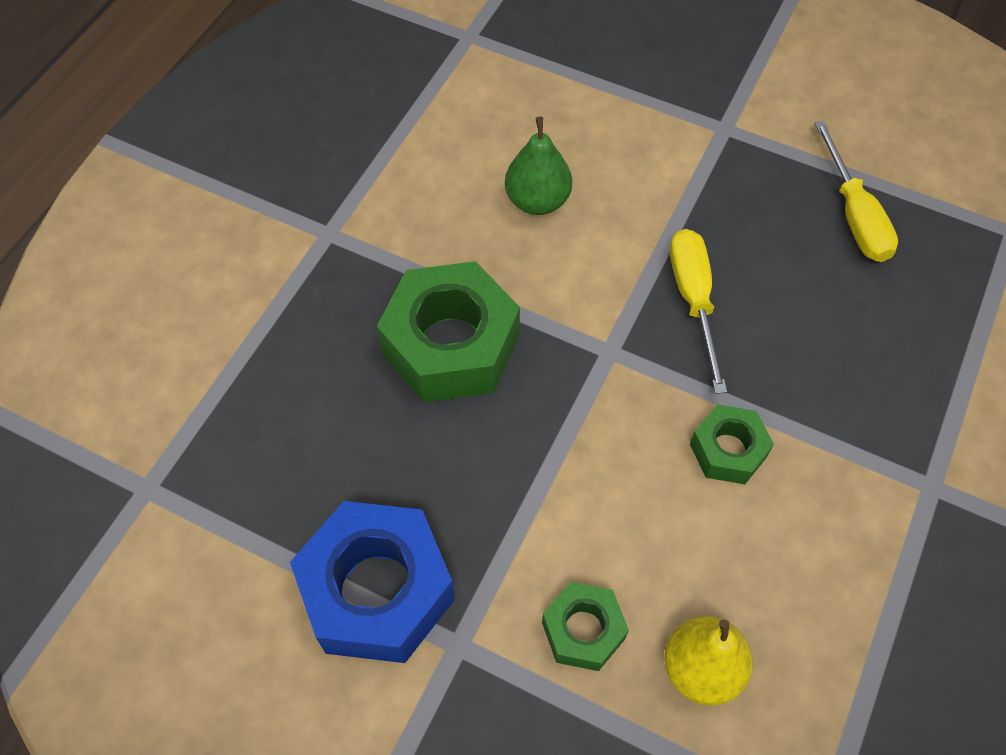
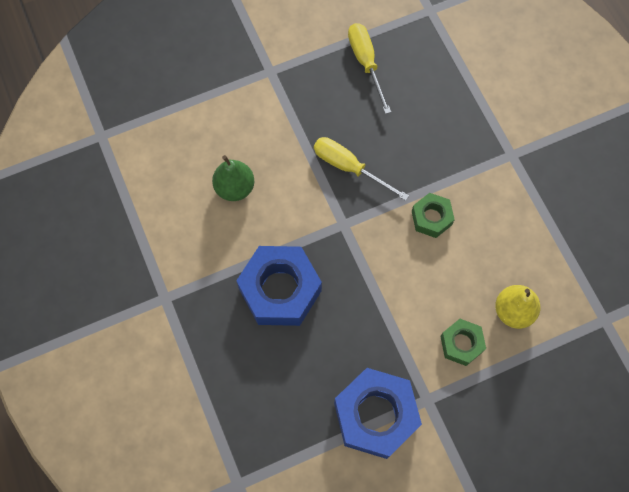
camera: 50 degrees left, 10 degrees up
(451, 345) = (280, 290): green nut -> blue nut
(854, 215) = (366, 63): yellow screwdriver -> yellow screwdriver turned 135 degrees counterclockwise

